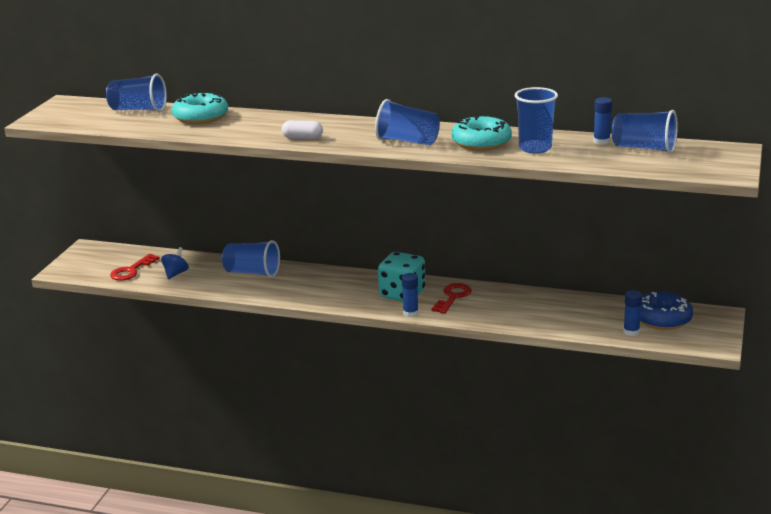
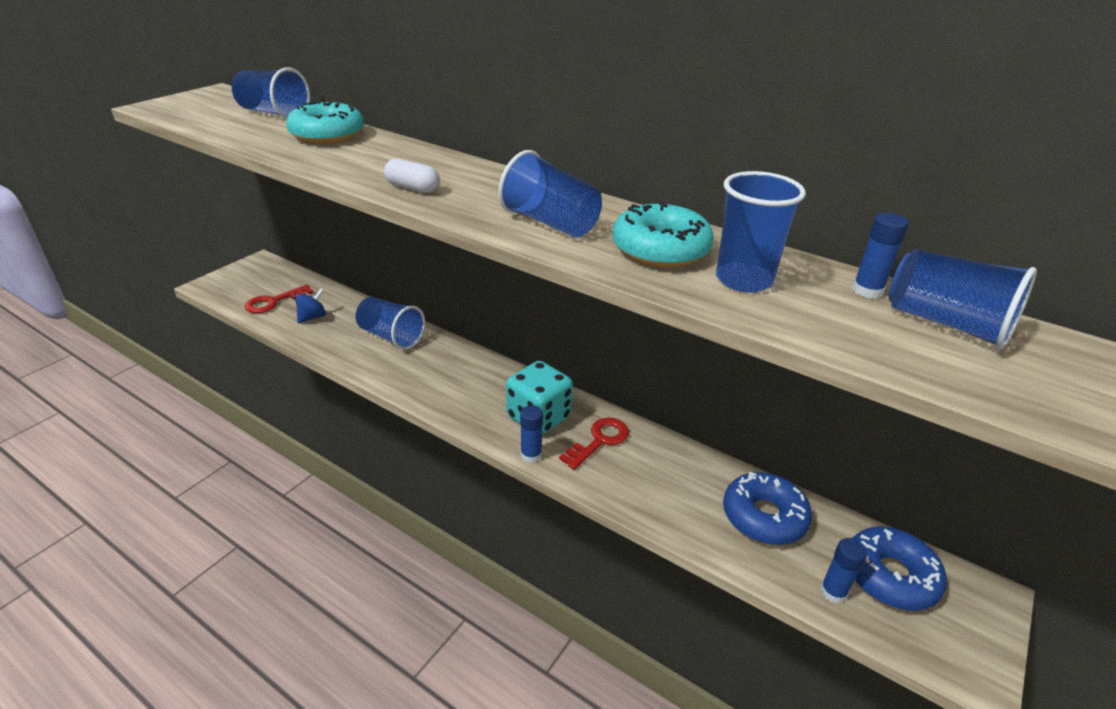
camera: 15 degrees right, 10 degrees up
(579, 310) = (764, 517): none -> blue donut

